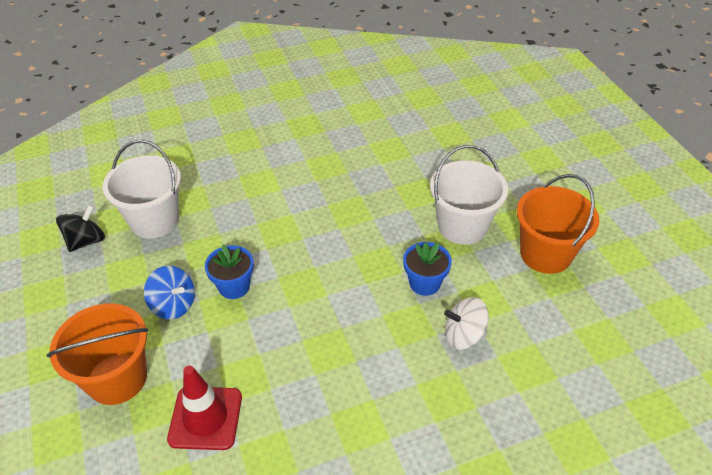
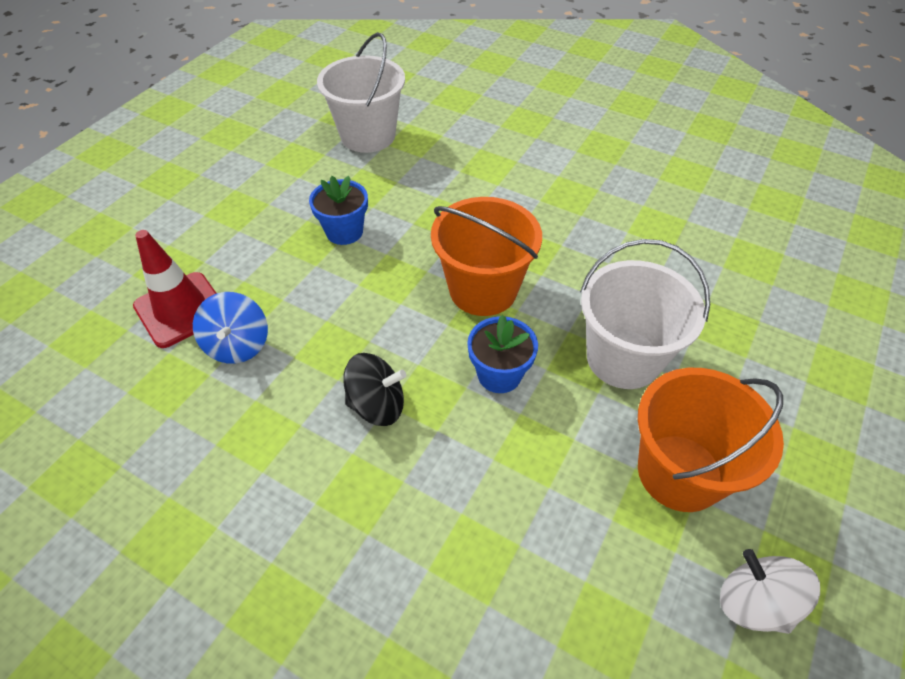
camera: 50 degrees right, 5 degrees up
(86, 241) = (305, 116): black spinning top -> black spinning top (377, 405)
(117, 378) = (180, 227): orange bucket -> orange bucket (483, 290)
(173, 305) = (287, 208): blue spinning top -> blue spinning top (238, 345)
(464, 335) = (460, 458): white spinning top -> white spinning top (754, 602)

